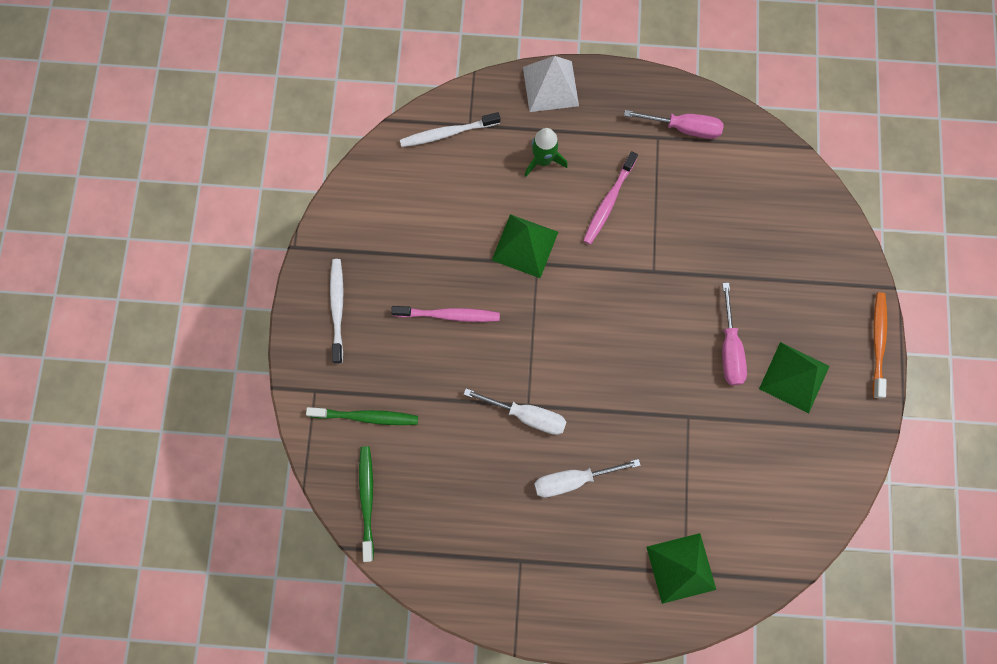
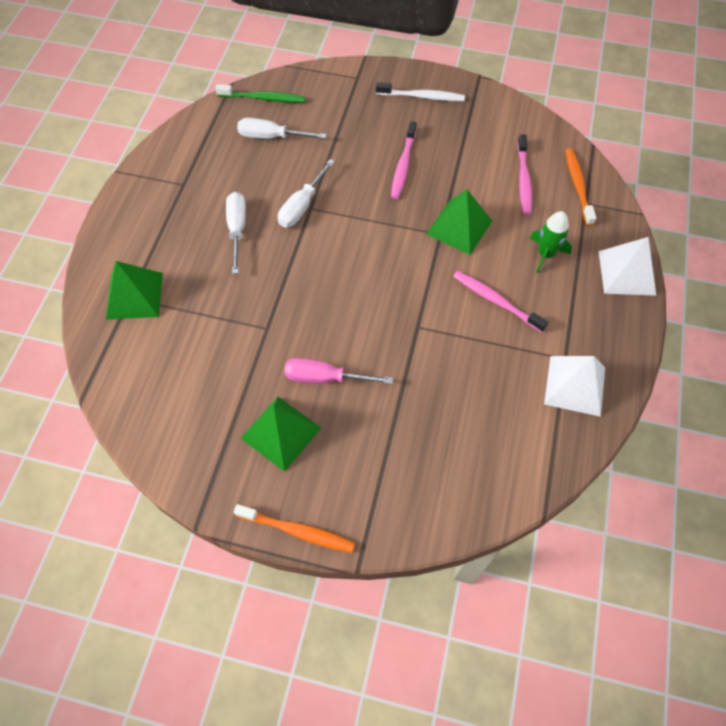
camera: 100 degrees right, 15 degrees down
(366, 417) = (328, 104): green toothbrush -> none
(430, 475) = (271, 137): none -> white screwdriver
(447, 133) = (578, 186): white toothbrush -> orange toothbrush
(448, 187) = (523, 180): none -> pink toothbrush
(684, 128) = (574, 385): pink screwdriver -> white pyramid

